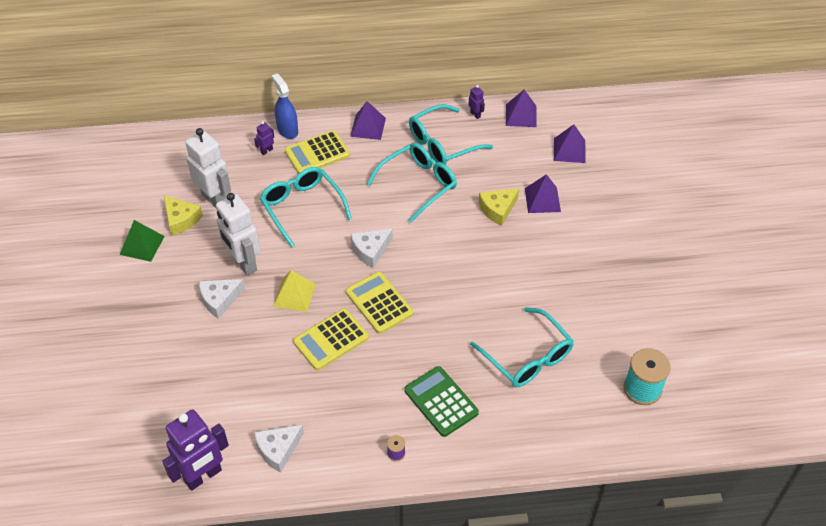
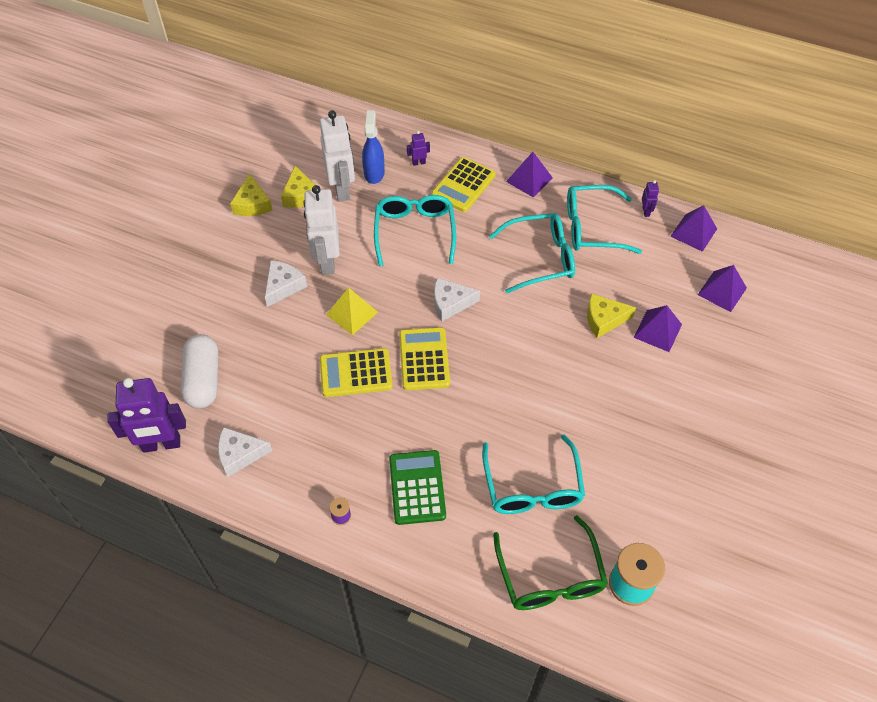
camera: 30 degrees right, 5 degrees up
(142, 245) = (252, 204): green pyramid -> yellow cheese
(203, 407) = (203, 380): none -> white capsule
(219, 300) = (283, 286): white cheese -> white cheese turned 120 degrees clockwise
(287, 130) = (451, 151): blue spray bottle -> blue spray bottle (374, 173)
(317, 153) = (463, 185): yellow calculator -> yellow calculator turned 60 degrees counterclockwise
(583, 414) = (550, 576): none -> green glasses

